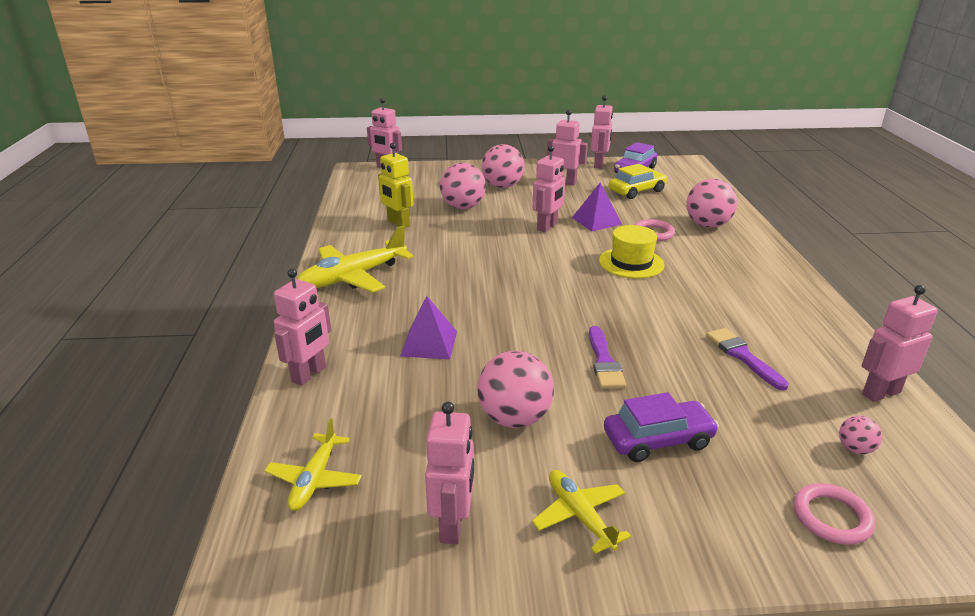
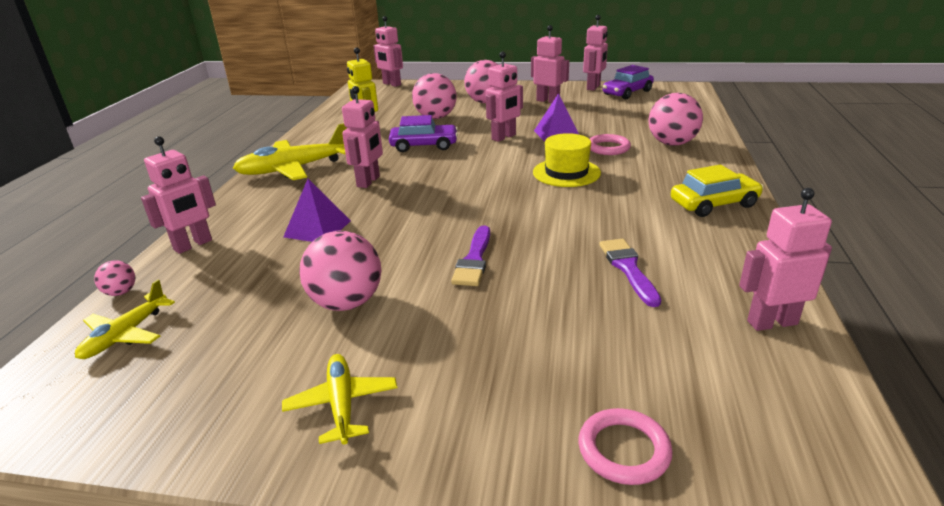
camera: 15 degrees right, 0 degrees up
(453, 525) = (213, 394): pink robot -> pink robot (369, 181)
(636, 191) = (616, 110): yellow car -> yellow car (714, 204)
(657, 440) = (477, 340): purple car -> purple car (424, 145)
(855, 449) = (701, 378): pink ball -> pink ball (121, 292)

